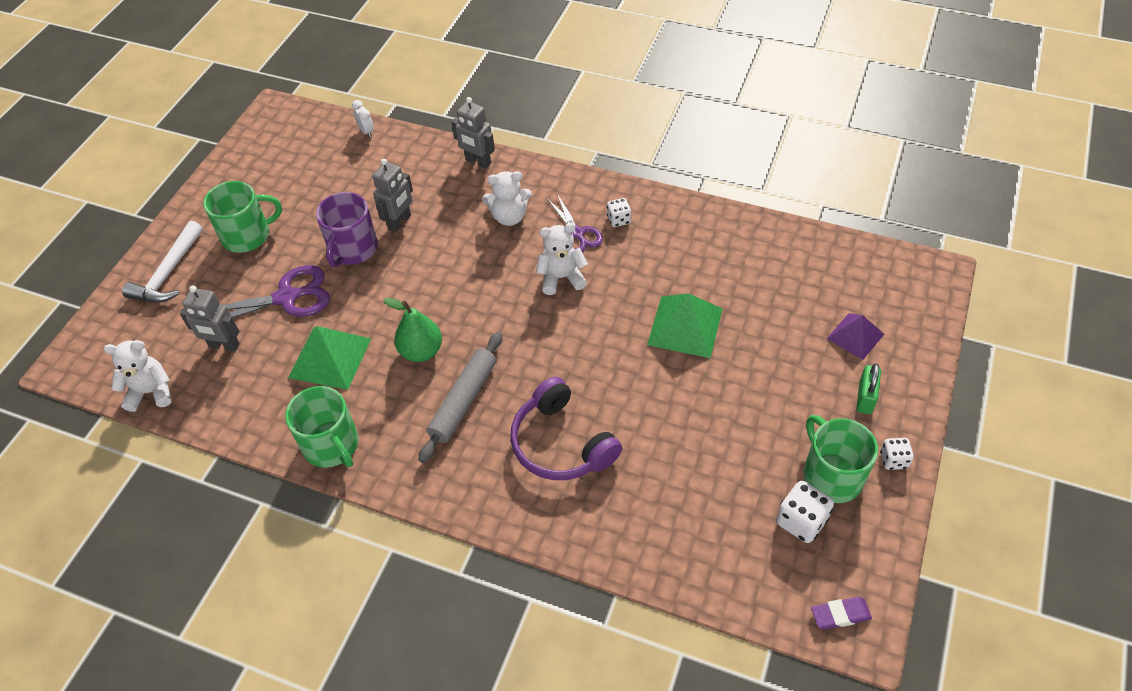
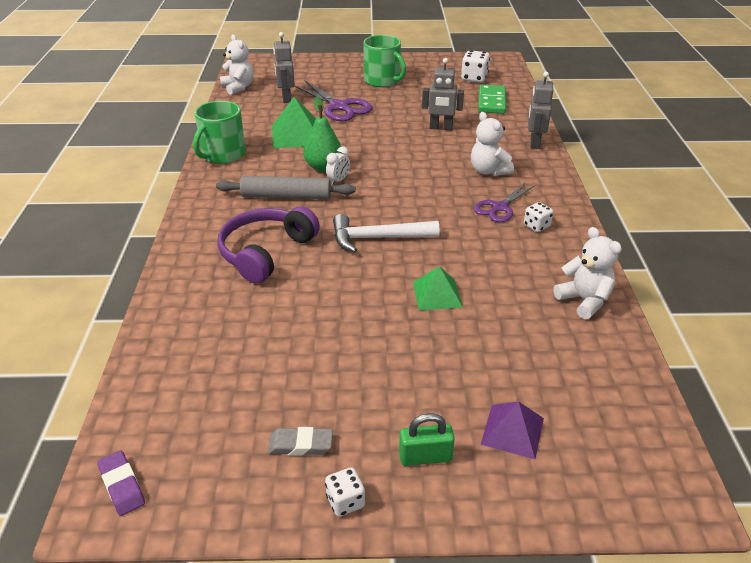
camera: 65 degrees right, 15 degrees down
(168, 273) = (332, 67): white hammer -> white hammer (377, 238)
(353, 249) = (400, 117): purple mug -> none
(366, 131) = (517, 93): white clock -> white clock (338, 180)
(370, 159) = (491, 102): none -> green domino
(561, 278) = (442, 211): white teddy bear -> white teddy bear (584, 300)
(685, 326) = (437, 294): green pyramid -> green pyramid, size x0.64
(801, 521) = (232, 429): white dice -> white dice (474, 78)
(831, 475) = (300, 445): green mug -> grey eraser

